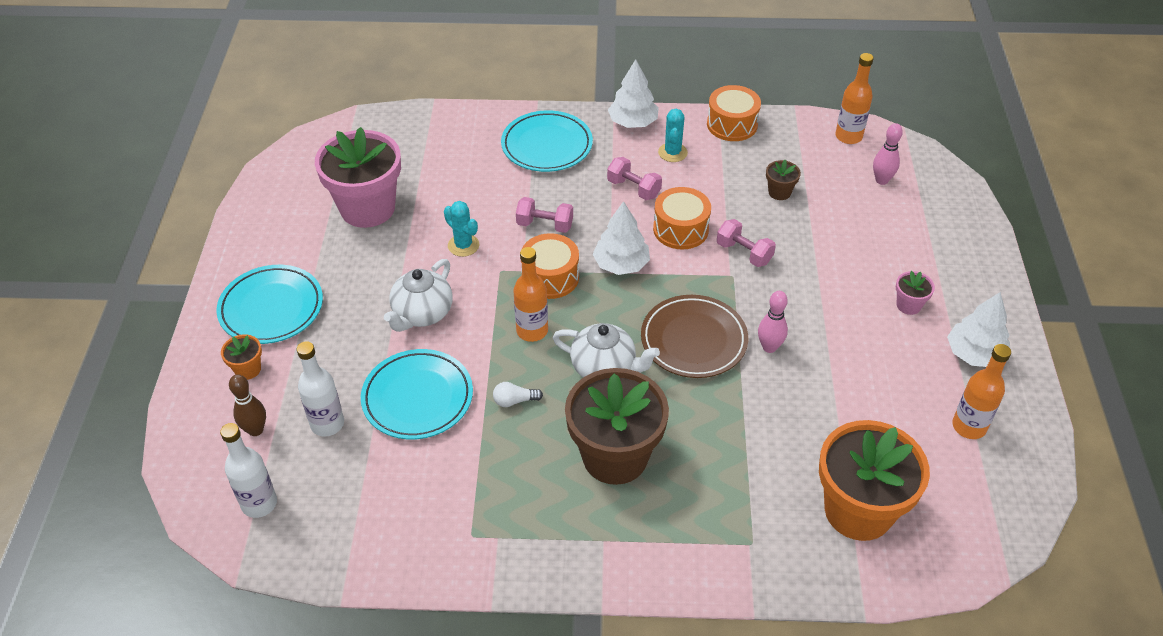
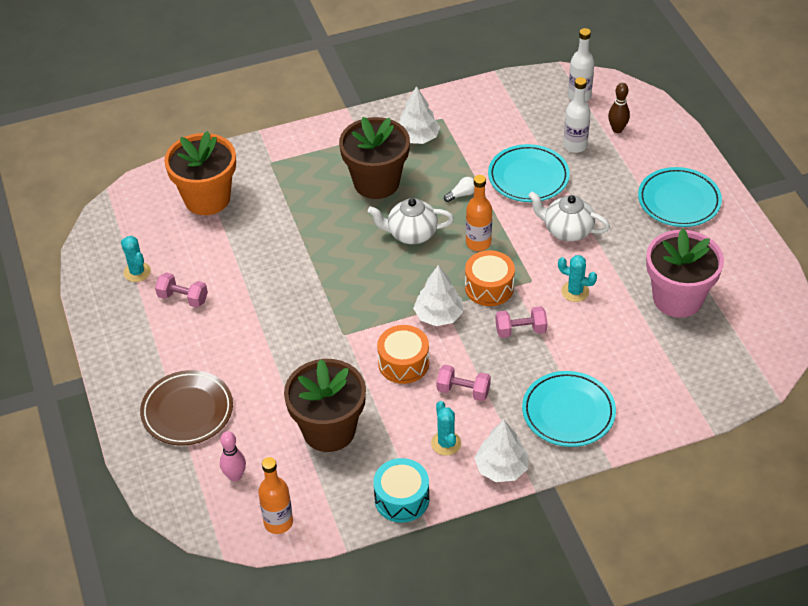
camera: 160 degrees right, 0 degrees up
(248, 369) = (656, 159): orange flower pot -> none
(422, 314) = (567, 230): white teapot -> white teapot turned 75 degrees counterclockwise
(693, 340) = (354, 273): brown plate -> brown plate (187, 411)
(732, 124) = (402, 499): orange drum -> turquoise drum
(744, 253) = (341, 357): pink dumbbell -> pink dumbbell (183, 298)
(769, 347) = (295, 285): pink bowling pin -> none
(779, 192) = (329, 430): brown flower pot -> brown flower pot, size x2.39
(908, 305) = (192, 353): pink flower pot -> none
(969, 426) = (137, 272): orange bottle -> turquoise cactus
(974, 354) = (135, 327): white tree -> white tree (417, 137)

